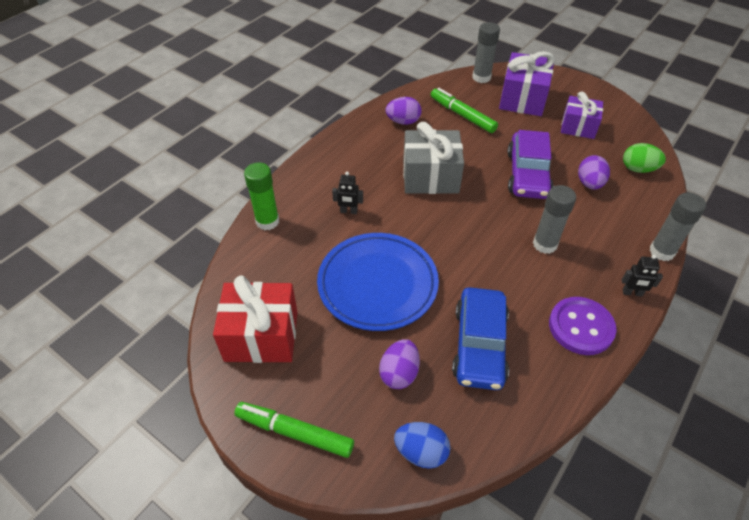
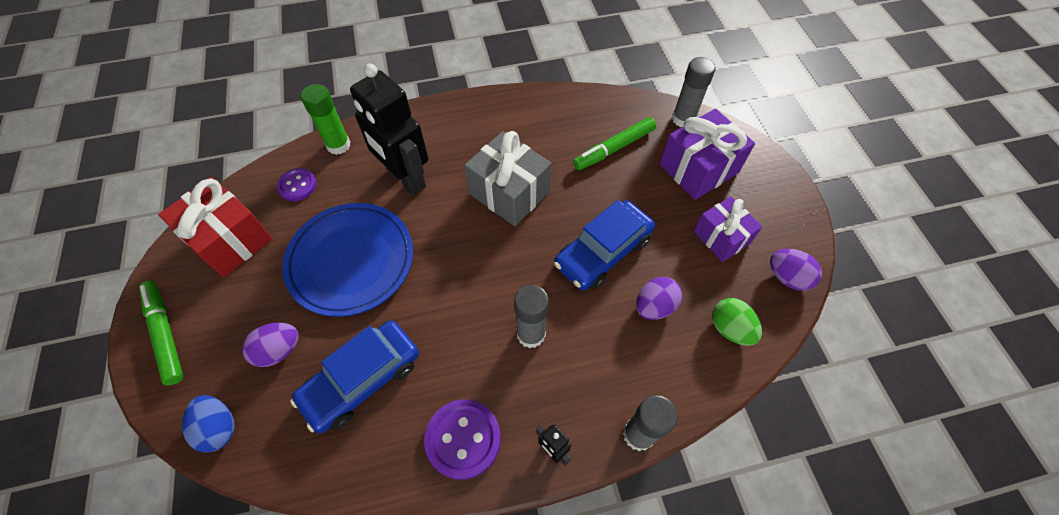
camera: 40 degrees right, 10 degrees up
(269, 266) = (297, 185): none -> purple button
(348, 211) = (405, 178): black robot -> black robot, size x2.49
(403, 121) = (550, 121): purple egg -> purple egg (787, 277)
(462, 115) = (614, 148): green marker -> green marker turned 120 degrees counterclockwise
(527, 174) = (603, 252): purple car -> blue car

